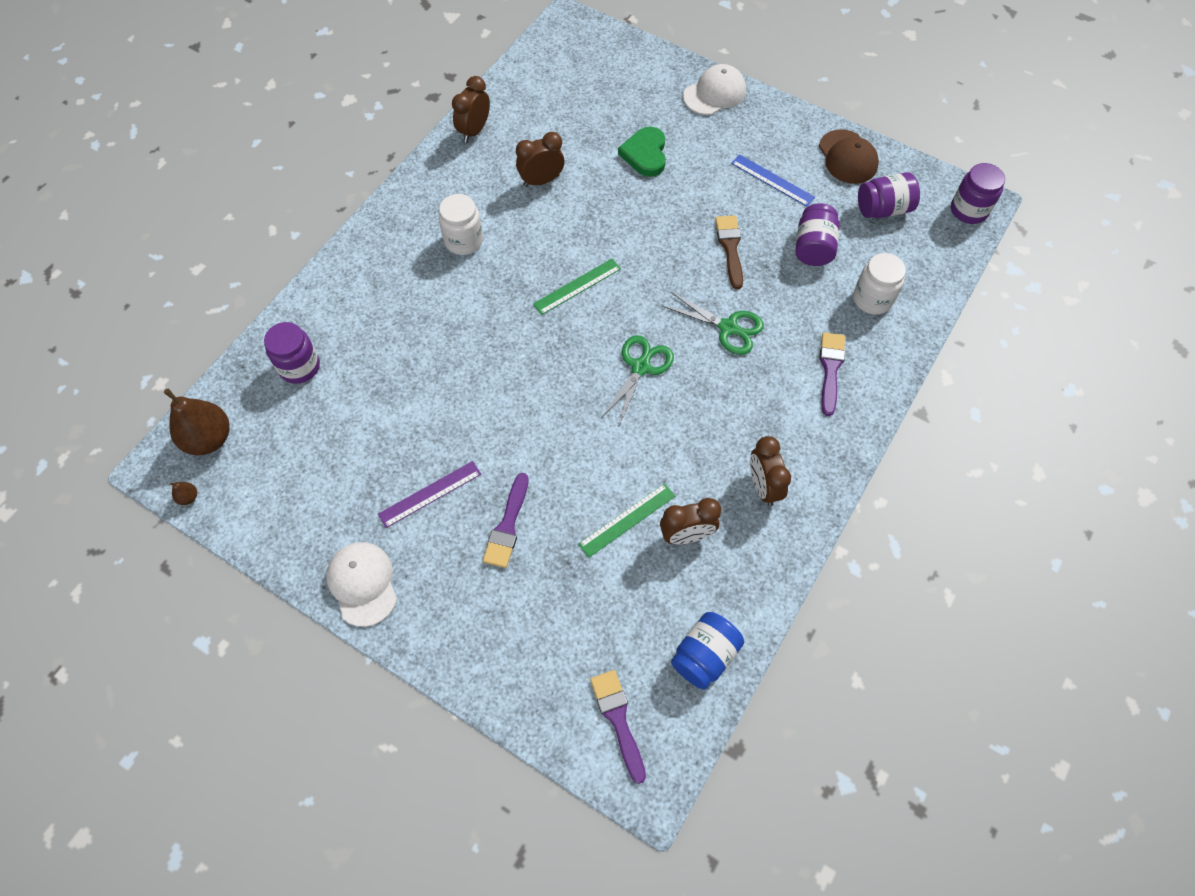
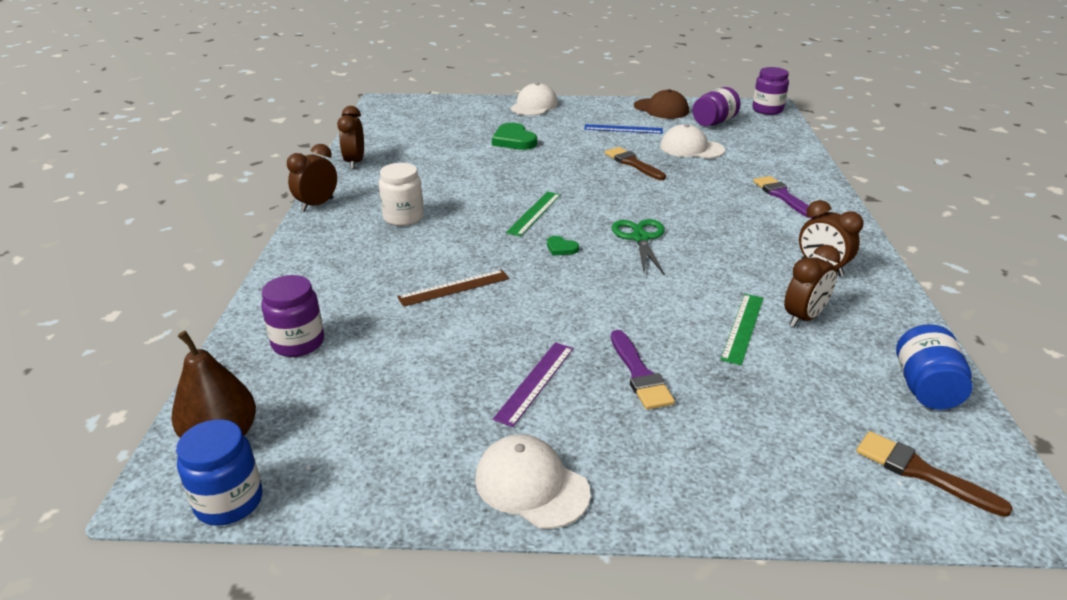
camera: 30 degrees left, 30 degrees down
(188, 497) = (229, 502): brown pear -> blue jar
(444, 357) = (454, 288): none -> brown ruler
(541, 181) = (442, 171): brown clock -> brown clock (317, 205)
(563, 348) = (561, 248): none -> green heart
(618, 719) = (920, 472): purple brush -> brown brush
(728, 327) = (681, 199): green scissors -> none
(813, 247) = (691, 148): purple jar -> white cap
(872, 299) = (763, 158): white jar -> none

